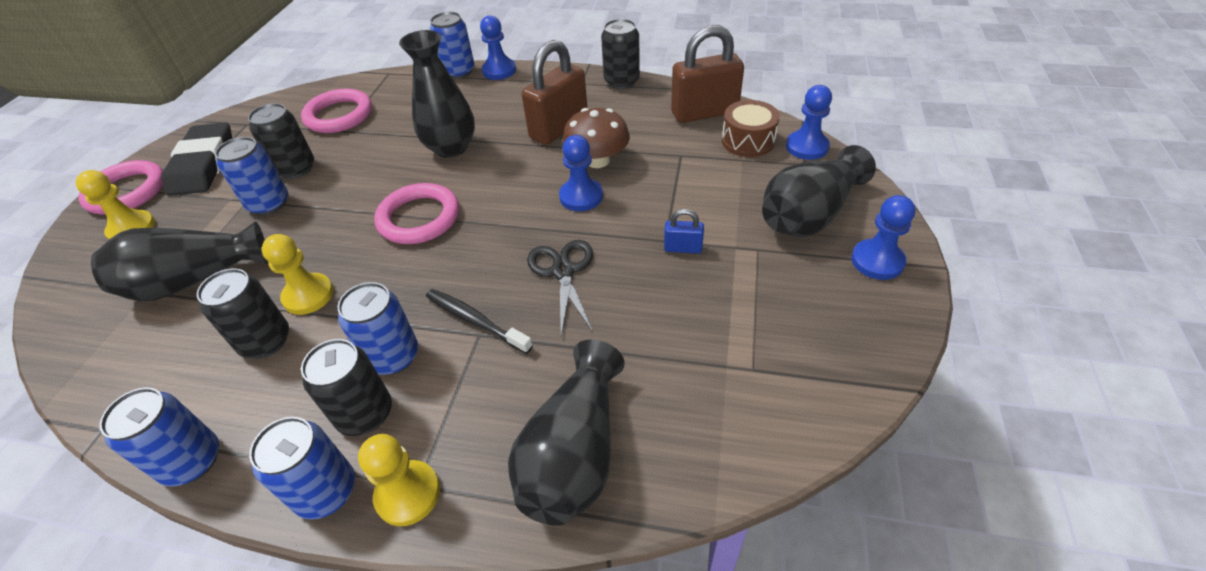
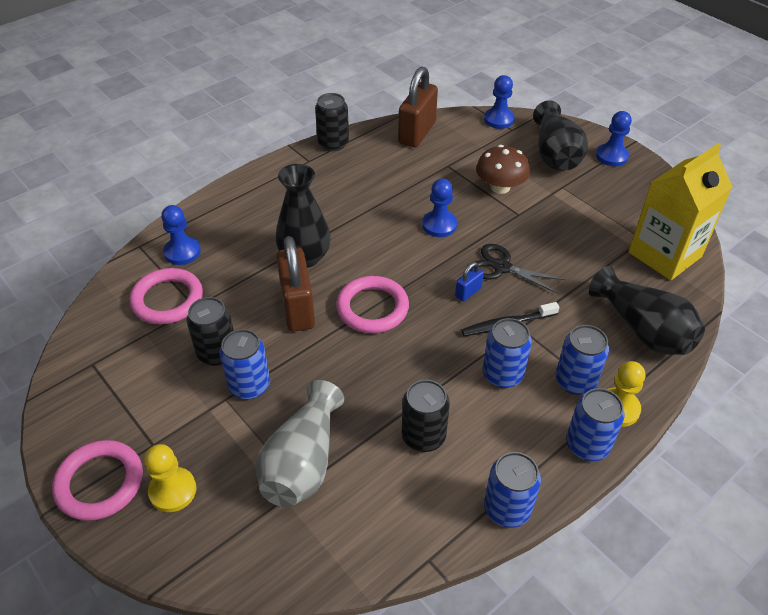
camera: 55 degrees left, 0 degrees up
(194, 280) = (303, 462): black vase -> grey vase
(203, 164) = (126, 413): black eraser -> none
(308, 295) = (396, 397): yellow pawn -> none
(365, 414) = (540, 406): black can -> none
(458, 71) = (200, 208): blue can -> blue can (575, 381)
(499, 71) = (231, 188): blue pawn -> blue pawn (182, 252)
(559, 128) = (351, 197): brown padlock -> brown padlock (298, 308)
(597, 160) = (410, 199): brown mushroom -> brown mushroom (500, 187)
(683, 248) = (532, 211): blue padlock -> blue padlock (468, 292)
(747, 407) = (664, 254): none -> yellow carton
(748, 141) = (467, 135): brown drum -> none

